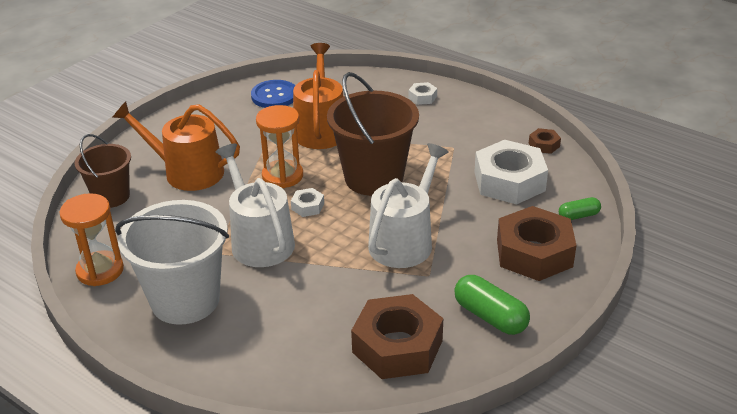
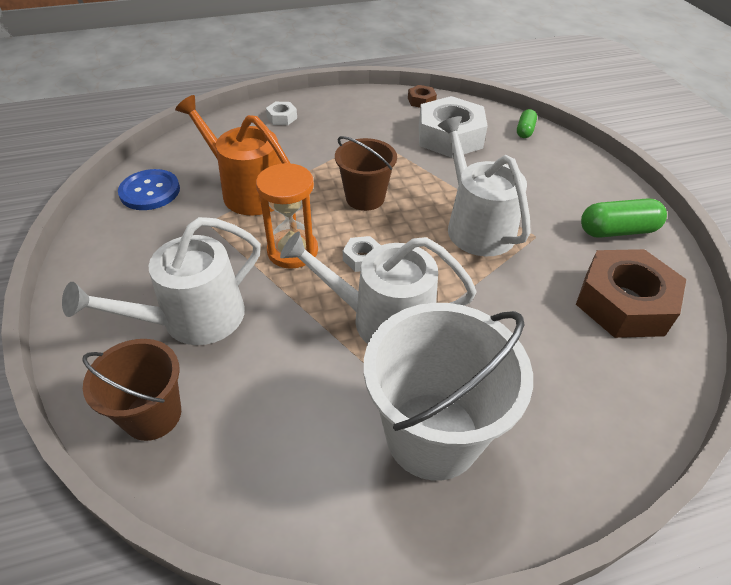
camera: 55 degrees left, 10 degrees up
(100, 270) = (296, 502): orange hourglass -> none
(187, 172) = (193, 319): orange watering can -> white watering can
(374, 178) = (365, 198): brown bucket -> brown bucket, size x0.60
(534, 253) = (552, 171): brown nut -> none

